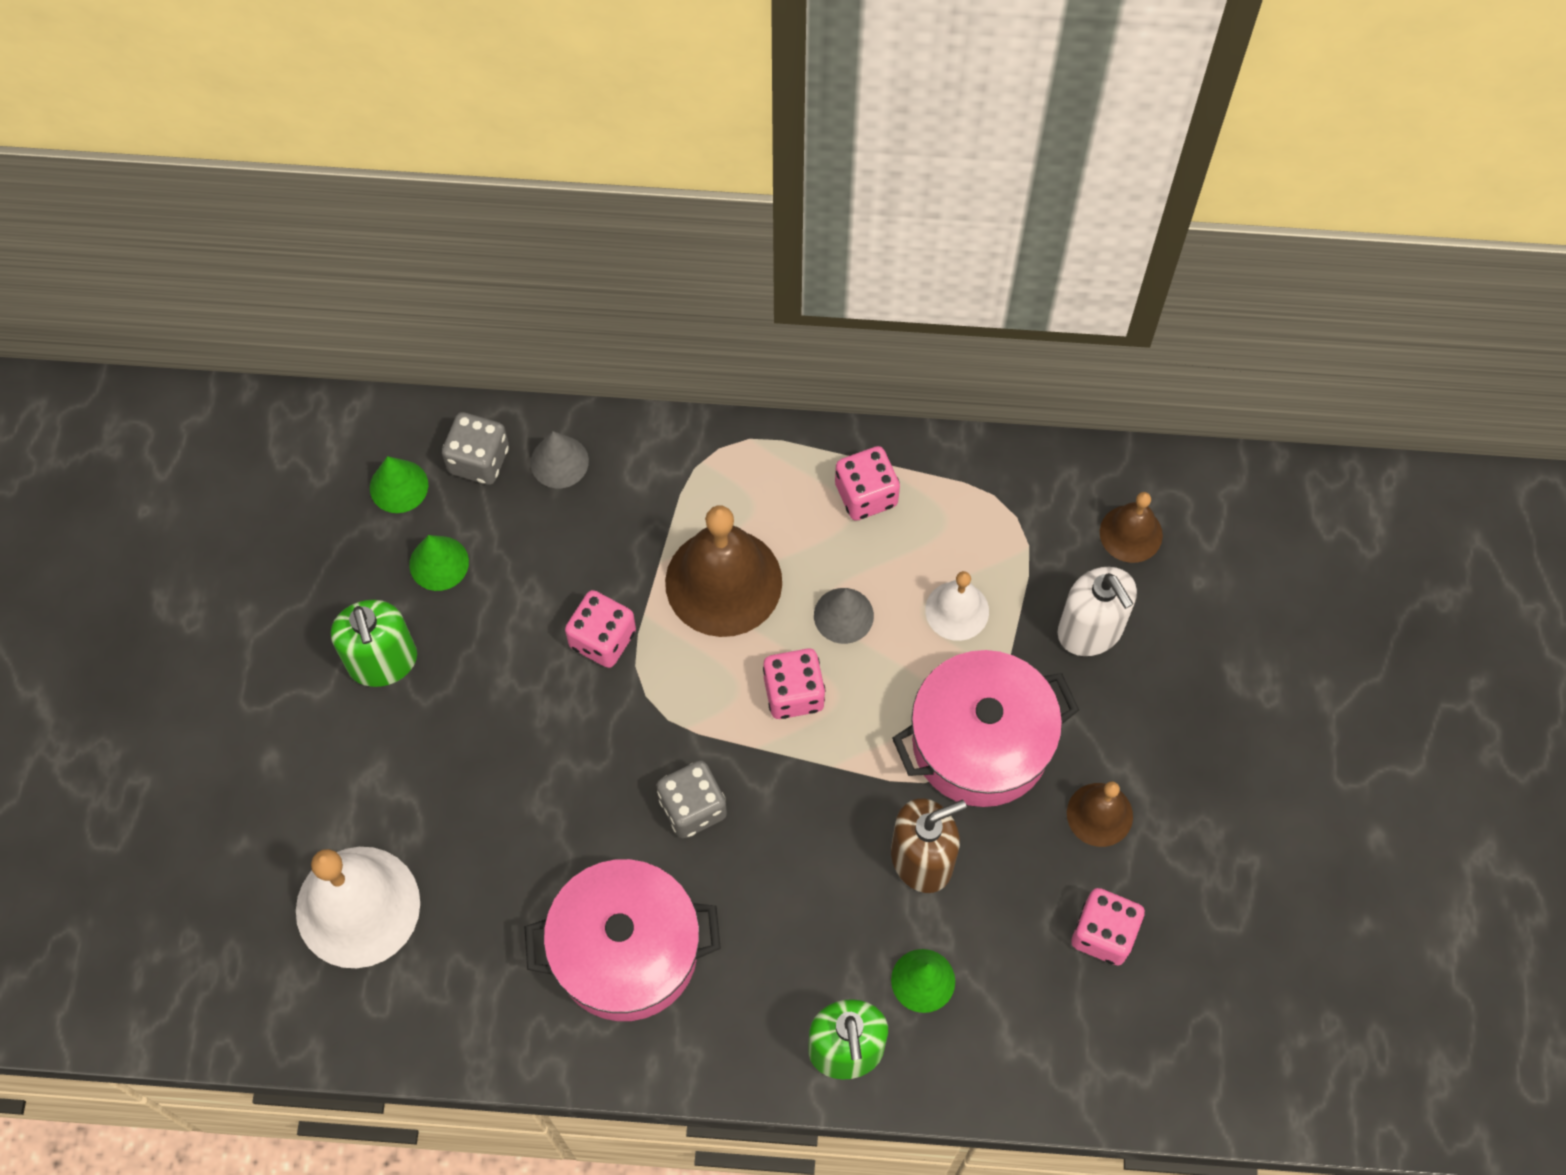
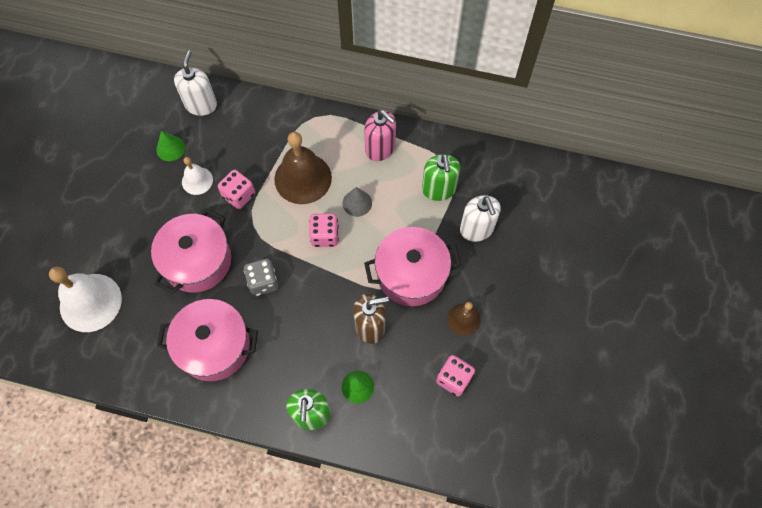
camera: 10 degrees right, 0 degrees up
(383, 661) = (133, 189): green soap dispenser -> green soap dispenser (438, 189)
(399, 486) = (161, 111): green cone -> none
(479, 460) = (201, 105): grey dice -> white soap dispenser
(551, 787) = (197, 261): none -> pink pot
(559, 461) = (238, 111): grey cone -> none
(866, 494) = (380, 148): pink dice -> pink soap dispenser
(957, 610) = (413, 209): white bell -> white bell (197, 180)
(1131, 533) = (505, 186): brown bell -> none

